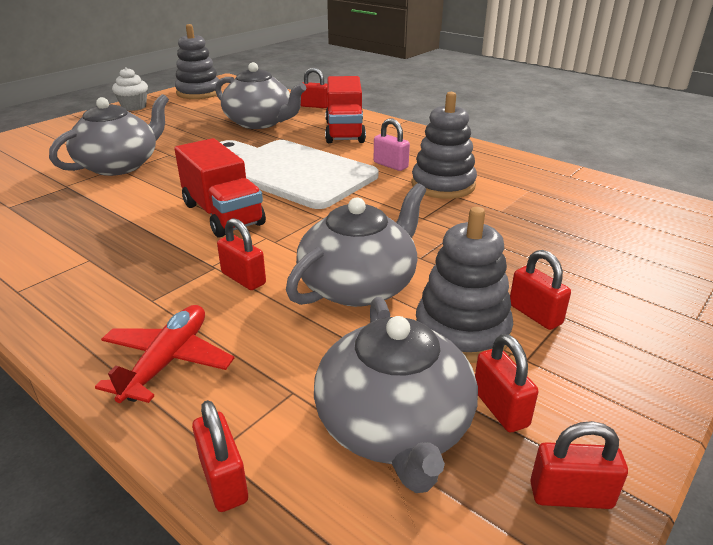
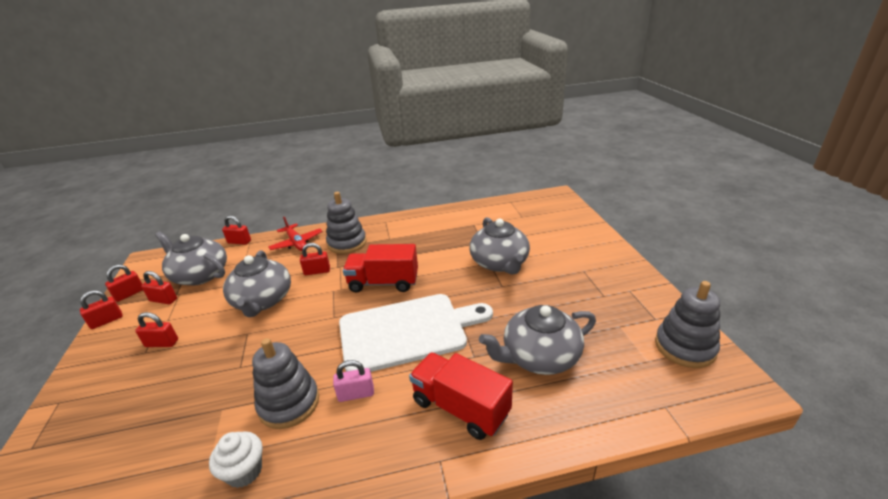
camera: 130 degrees right, 0 degrees up
(134, 107) = (647, 293): white cupcake -> white cupcake (244, 471)
(315, 106) = (569, 427): red padlock -> red padlock (106, 321)
(462, 332) = (195, 313): grey stacking toy -> grey stacking toy (347, 243)

